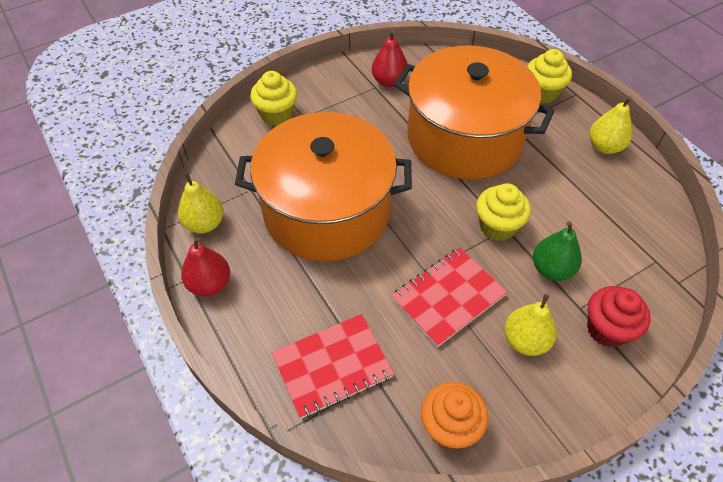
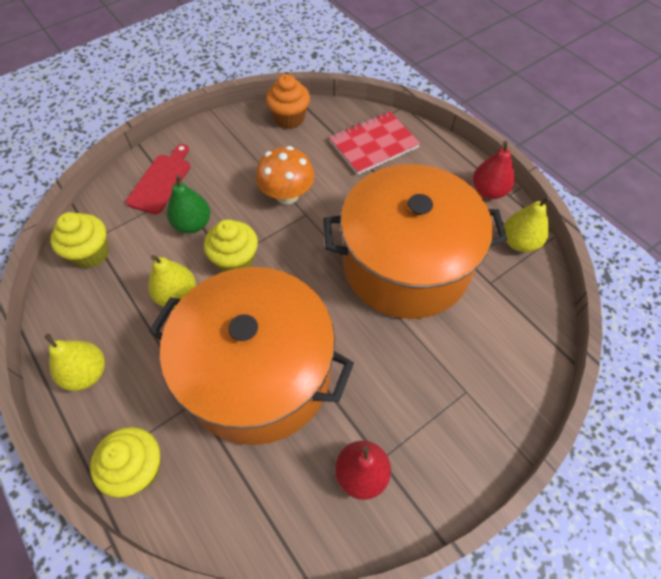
camera: 175 degrees right, 5 degrees up
(276, 115) = (501, 392): yellow cupcake -> yellow cupcake (91, 253)
(448, 297) = (287, 195): red notebook -> orange mushroom
(525, 340) = (228, 169): yellow pear -> yellow pear (177, 295)
(607, 329) = (161, 181): red cupcake -> red cutting board

